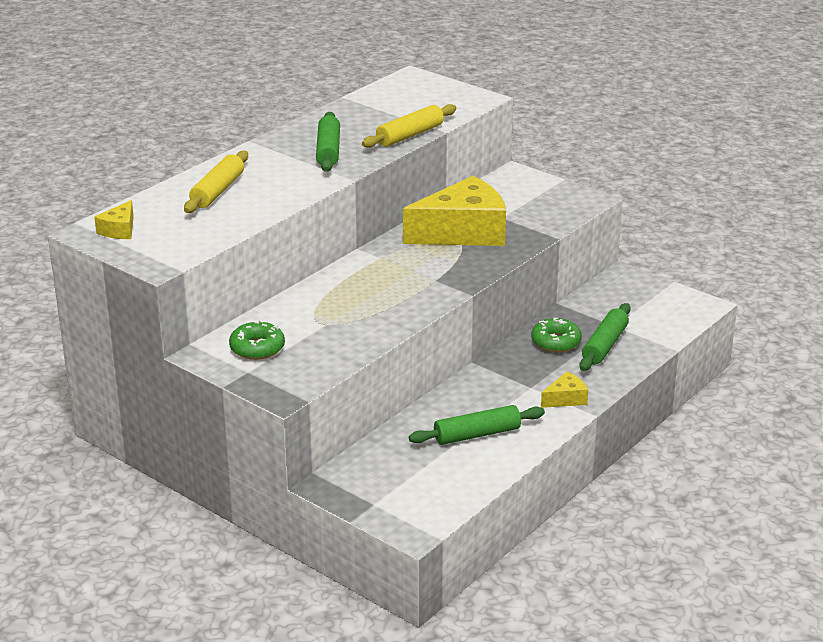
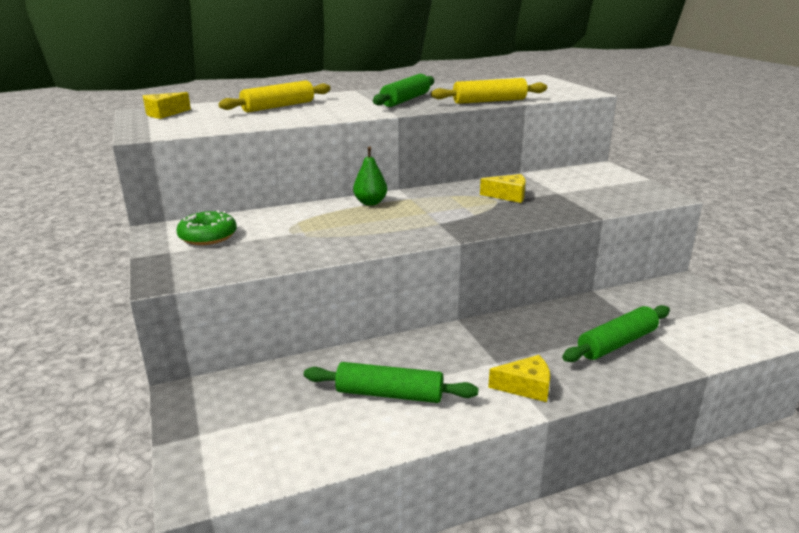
camera: 30 degrees right, 5 degrees down
(351, 272) = (370, 203): none -> green pear
(463, 232) = (508, 196): yellow cheese -> yellow cheese, size x0.43
(556, 342) = (563, 325): green donut -> none

